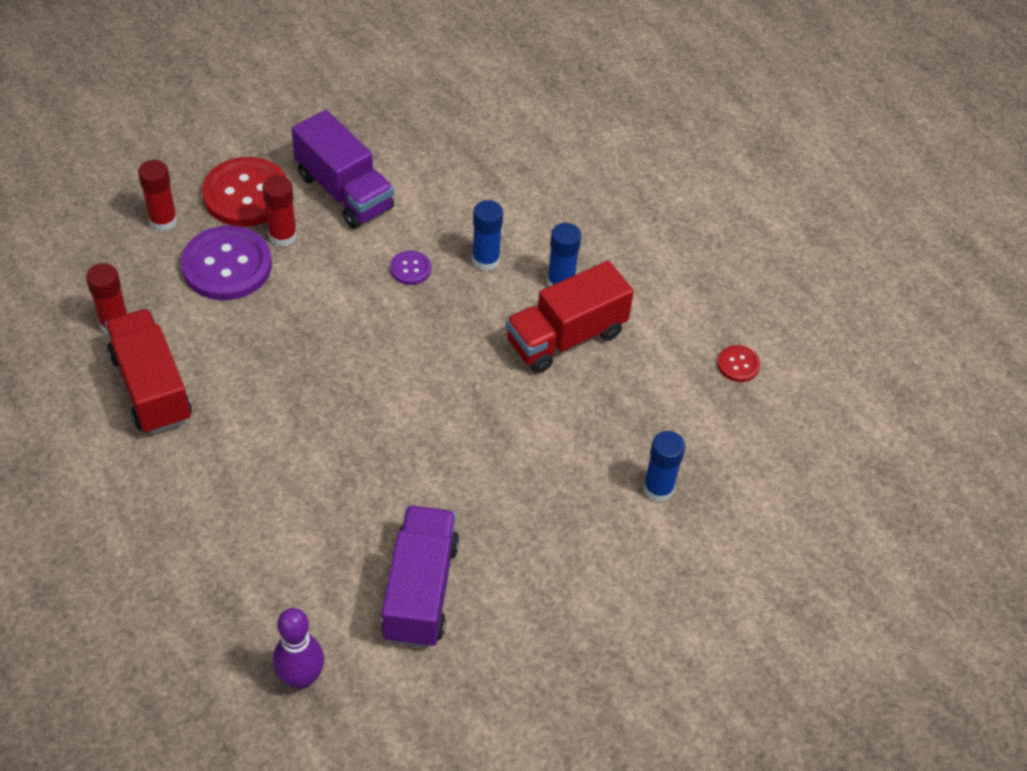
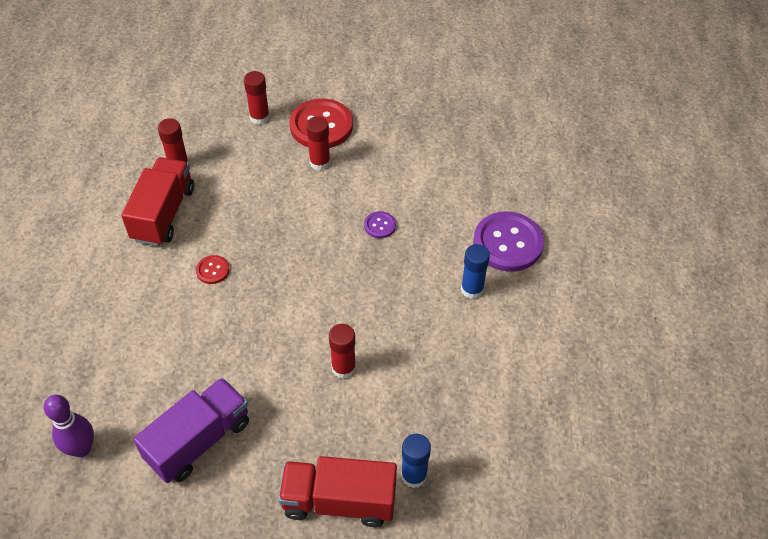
camera: 40 degrees right, 0 degrees up
(227, 265) = (271, 163): purple button -> purple button (508, 243)
(344, 192) = (382, 154): purple truck -> none
(485, 260) = (434, 246): blue glue stick -> none
(502, 431) = (343, 368): none -> red glue stick
(566, 337) = (442, 329): red truck -> red truck (339, 501)
(738, 364) = (551, 422): red button -> red button (212, 270)

